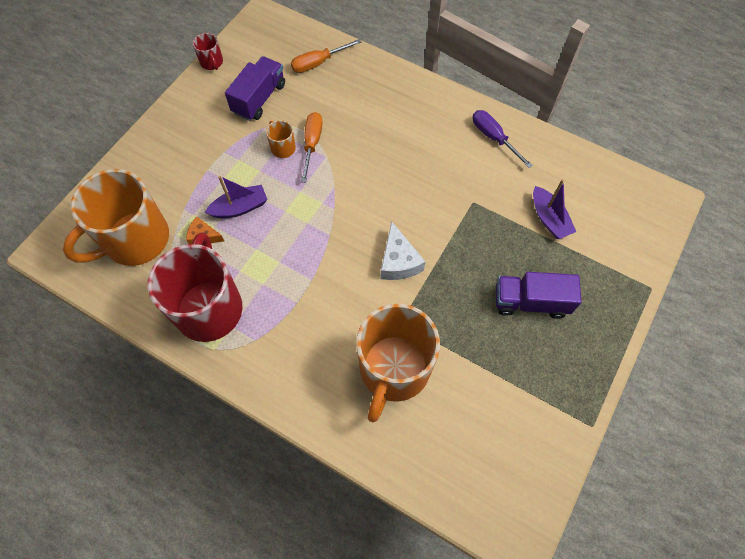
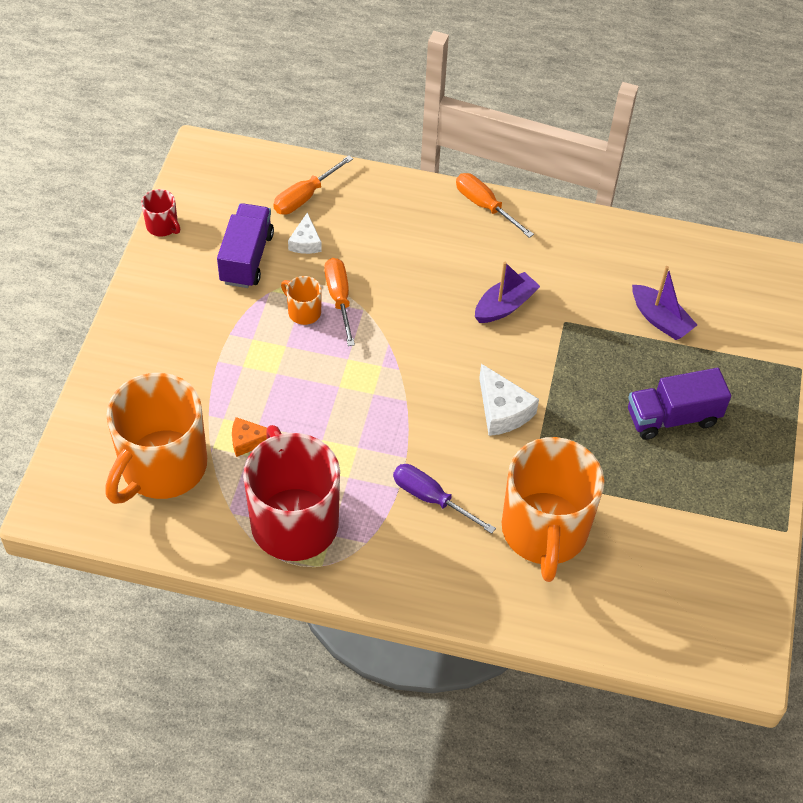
camera: 20 degrees left, 10 degrees down
(240, 208) = (280, 396): purple boat -> purple boat (505, 306)
(305, 96) = (305, 242): none -> white cheese
(446, 98) = (485, 206): none -> orange screwdriver
(493, 138) = (561, 240): purple screwdriver -> purple screwdriver (431, 498)

